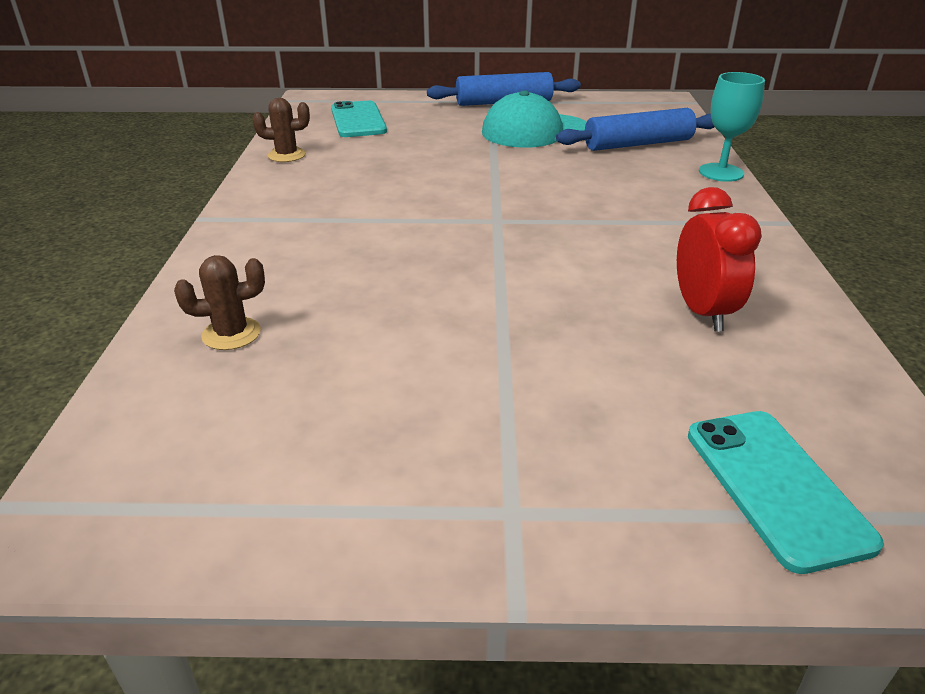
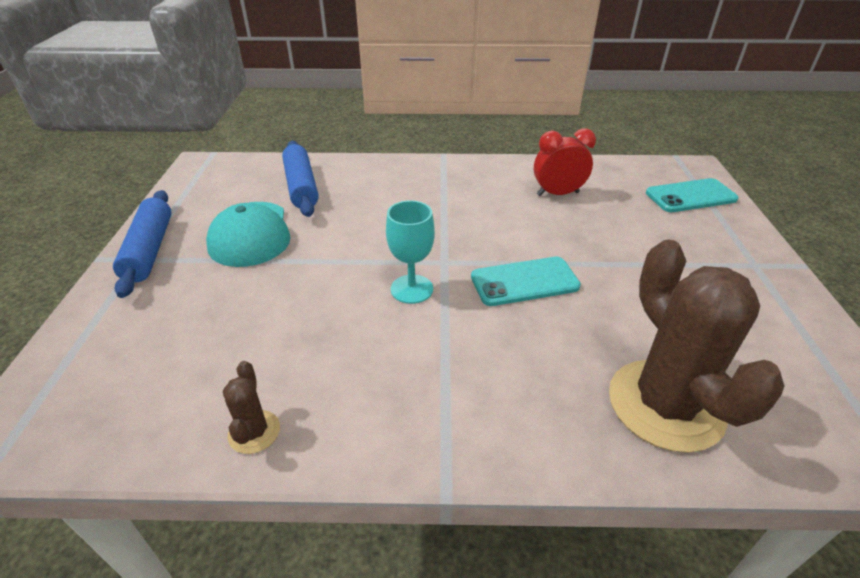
camera: 90 degrees left, 5 degrees up
(231, 334) = (665, 405): brown cactus -> brown cactus, size x2.29
(358, 120) = (145, 370): turquoise phone -> turquoise phone (524, 282)
(721, 172) = (365, 162): turquoise goblet -> turquoise goblet (411, 289)

